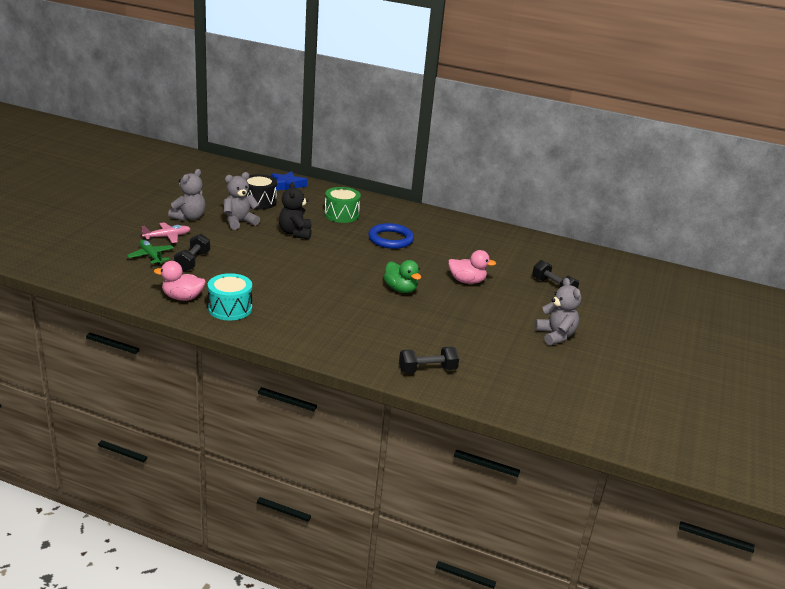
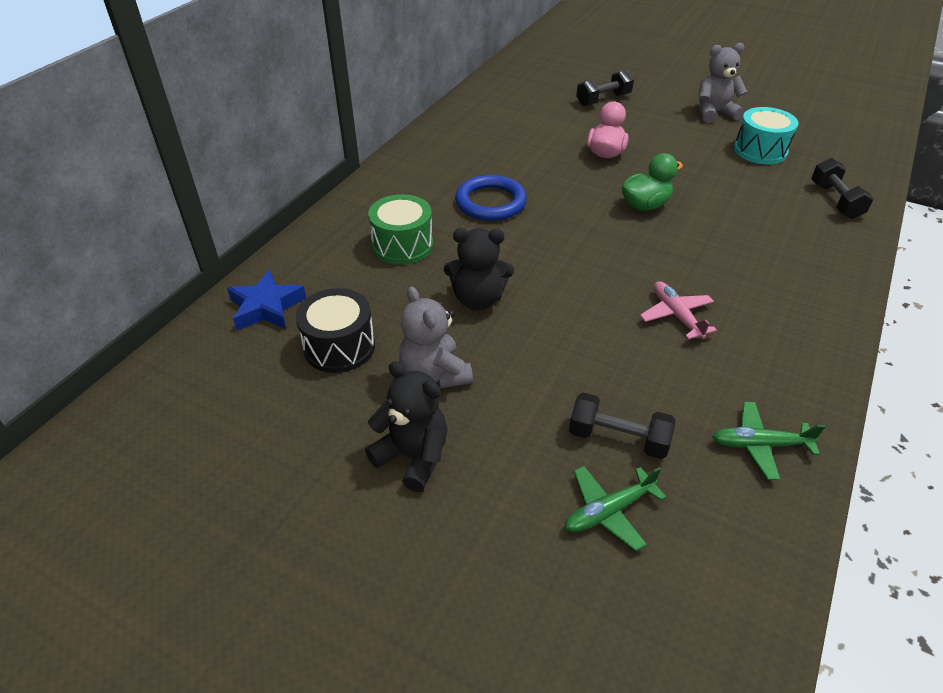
camera: 80 degrees left, 15 degrees up
(167, 237) = (512, 489): pink plane -> pink plane (676, 315)
(182, 297) = (759, 445): pink duck -> green plane
(189, 217) = (413, 456): grey teddy bear -> black teddy bear
(230, 308) = (770, 378): turquoise drum -> turquoise drum (760, 150)

